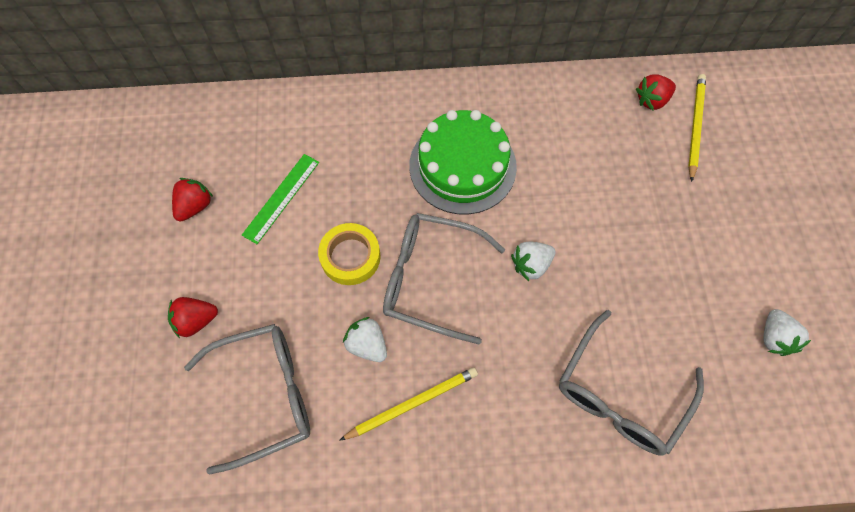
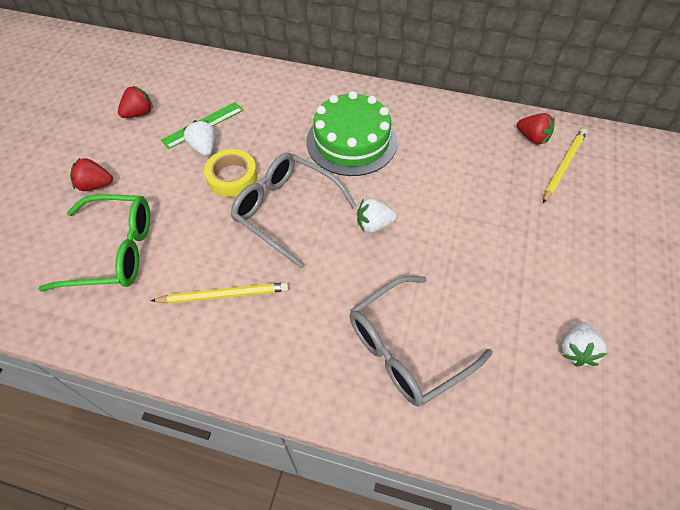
camera: 20 degrees right, 10 degrees down
(264, 395) = (114, 251): grey glasses -> green glasses
(367, 344) = (211, 241): white strawberry -> white strawberry (204, 148)
(652, 100) = (532, 138): red strawberry -> red strawberry turned 135 degrees counterclockwise

